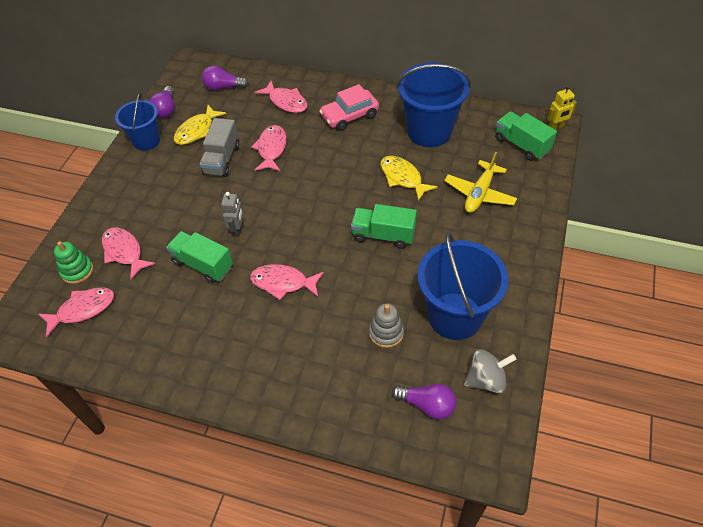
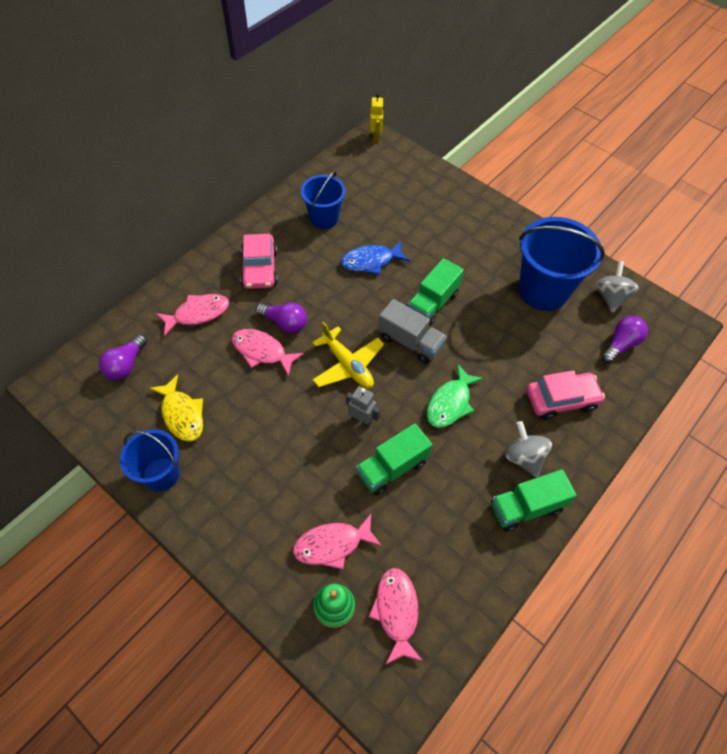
camera: 70 degrees left, 5 degrees up
(166, 109) = (119, 437): purple light bulb -> purple light bulb (284, 323)
(222, 159) = (247, 403): grey truck -> grey truck (410, 342)
(251, 355) = (523, 457): none -> grey spinning top
(283, 283) = (450, 403): pink fish -> green fish
(329, 368) = (561, 399): none -> pink car
(386, 332) = (540, 344): grey stacking toy -> none
(402, 178) = (371, 261): yellow fish -> blue fish
(429, 131) = (324, 218): blue bucket -> blue bucket, size x0.61
(479, 193) = (421, 218): yellow plane -> yellow plane (347, 365)
(521, 145) = (382, 166): green truck -> green truck (526, 507)

